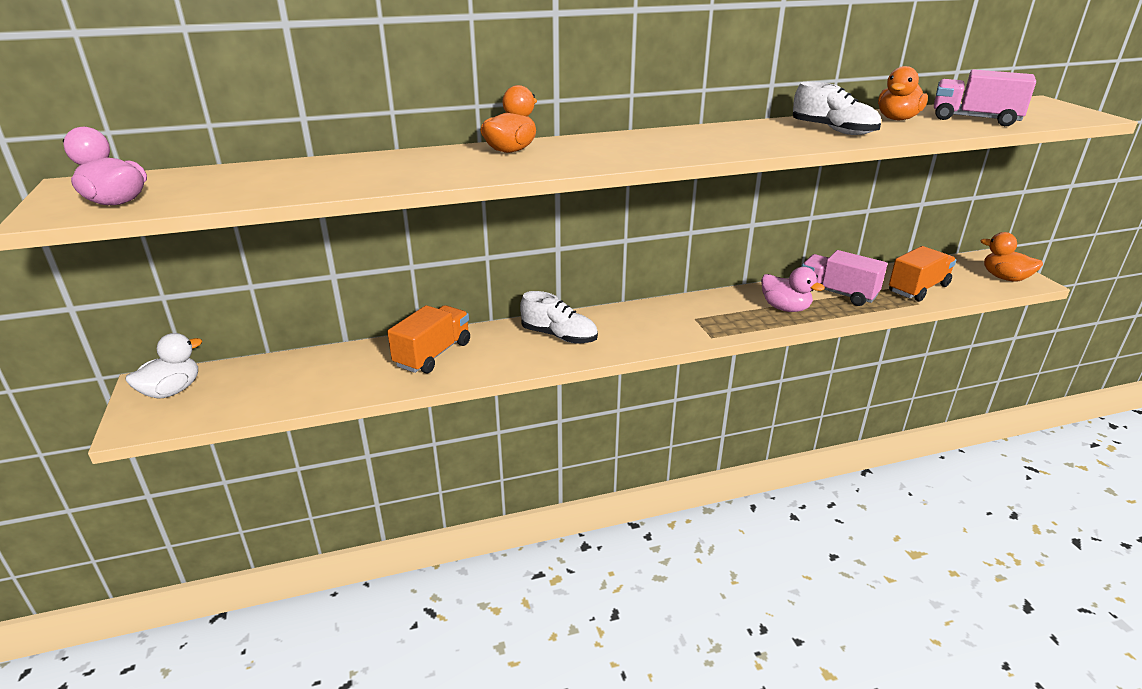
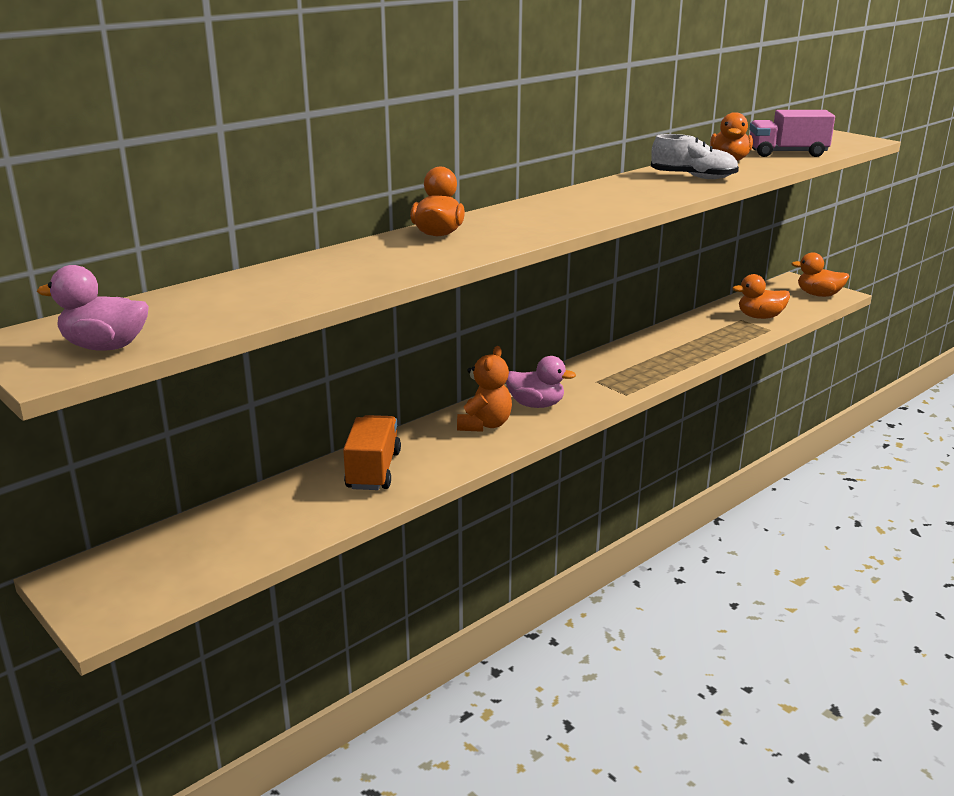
camera: 25 degrees left, 5 degrees down
(172, 391) = (108, 577): white duck -> none
(559, 336) = (484, 425): white shoe -> orange teddy bear
(785, 308) = (666, 356): pink duck -> pink duck (536, 404)
(837, 293) = (699, 334): pink truck -> none
(918, 289) = (760, 317): orange truck -> orange duck

